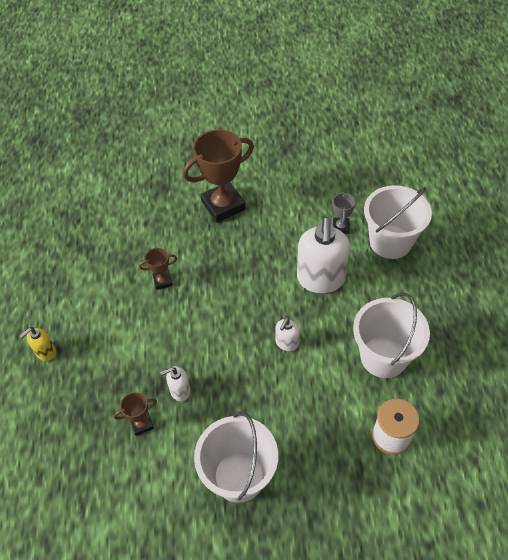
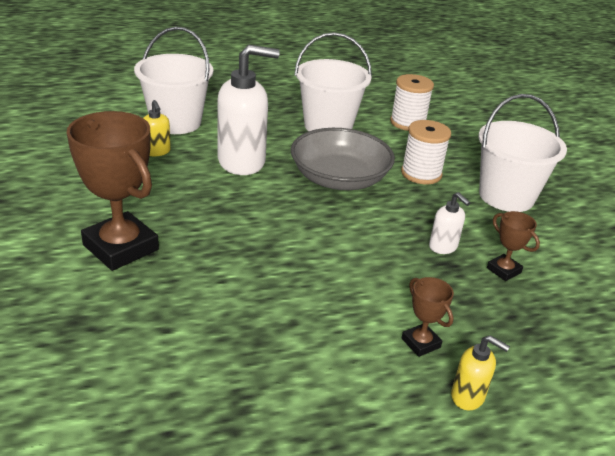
camera: 110 degrees left, 20 degrees down
(162, 281) = (284, 288): brown trophy -> brown trophy (421, 343)
(287, 343) = (339, 179): white soap dispenser -> grey bowl
(287, 412) = (421, 174): none -> white spool
(341, 227) = (156, 151): grey trophy -> yellow soap dispenser

